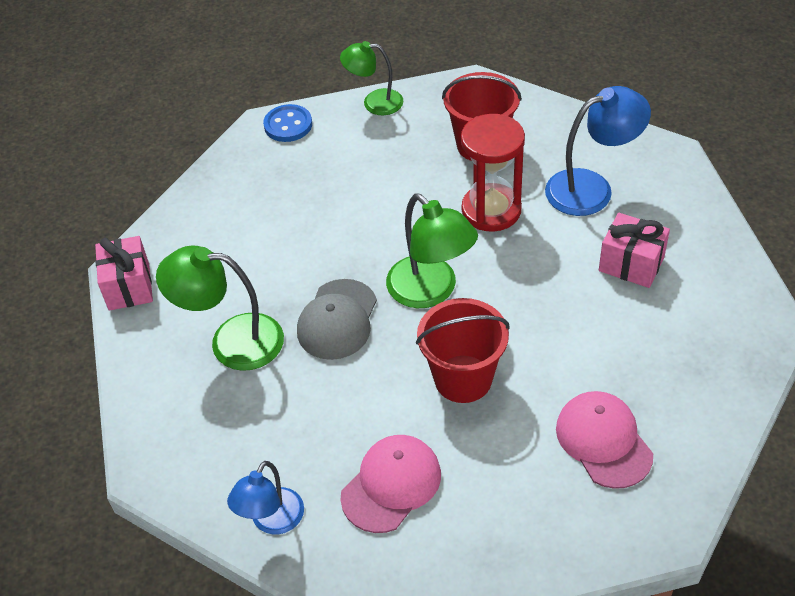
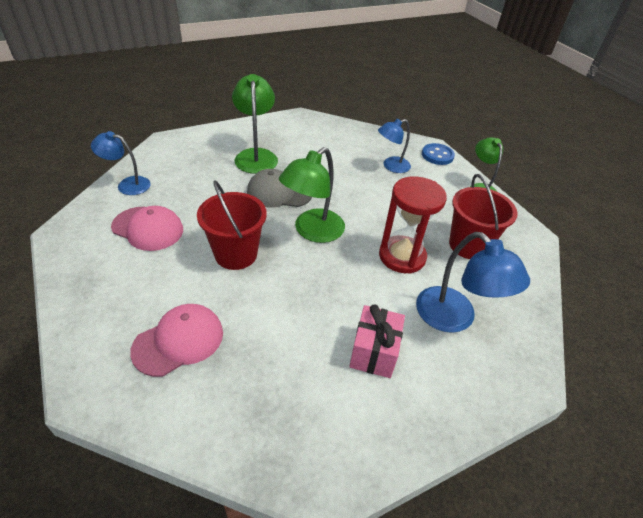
camera: 70 degrees right, 5 degrees down
(129, 286) = (288, 119): pink gift -> none
(302, 181) = (391, 166): none -> blue lamp

